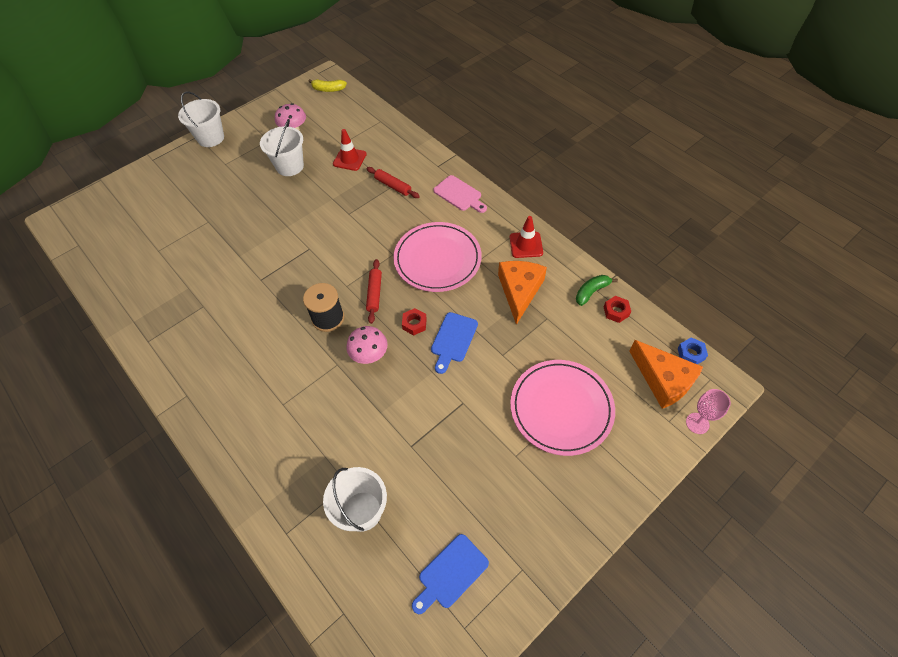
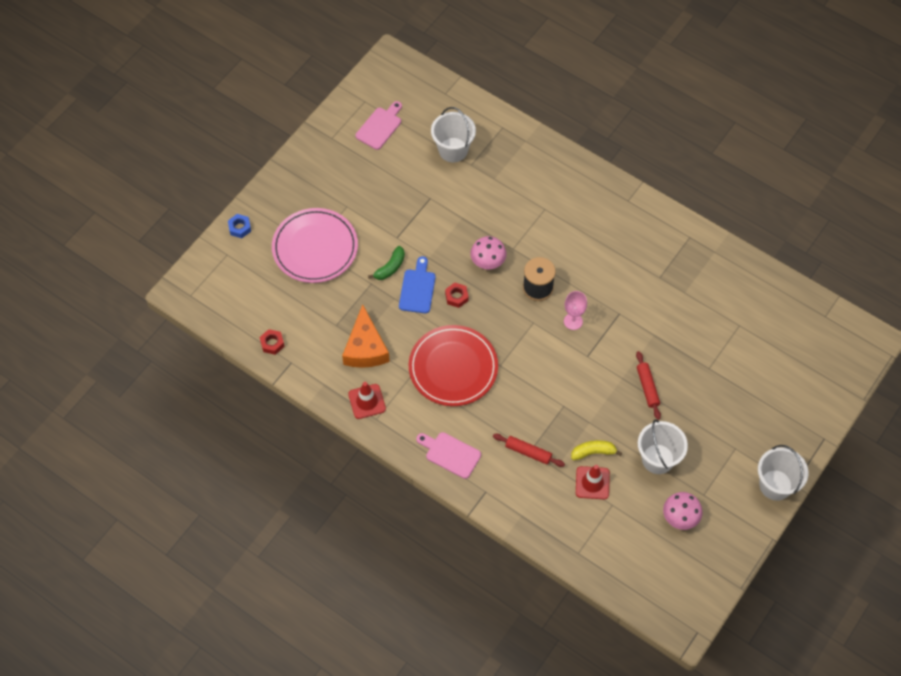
camera: 165 degrees right, 5 degrees up
(328, 89) = (668, 600): yellow banana -> yellow banana (593, 452)
(374, 293) = (503, 319): red rolling pin -> red rolling pin (647, 387)
(437, 259) = (453, 368): pink plate -> red plate
(450, 573) = (380, 126): blue cutting board -> pink cutting board
(591, 292) = (296, 360): green banana -> green banana (390, 267)
(663, 380) = (230, 287): orange cheese -> none
(691, 354) = (205, 315): blue nut -> blue nut (240, 228)
(697, 423) = (204, 257): pink goblet -> pink goblet (573, 321)

